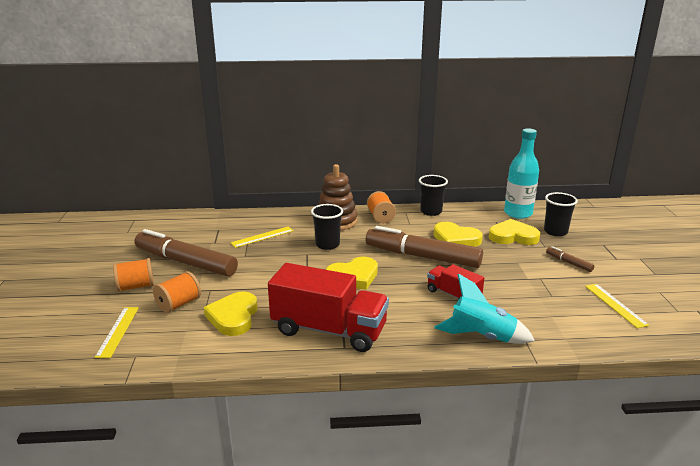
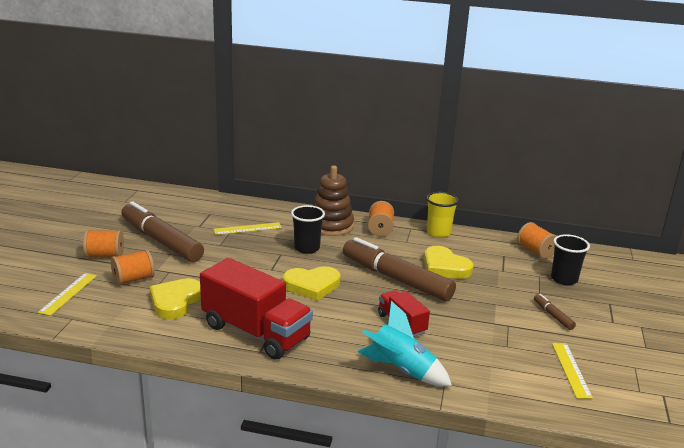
camera: 15 degrees right, 0 degrees up
(431, 211) = (438, 232): black cup -> yellow cup
(513, 236) = (511, 275): yellow heart -> none
(518, 213) = (535, 251): turquoise bottle -> orange spool

